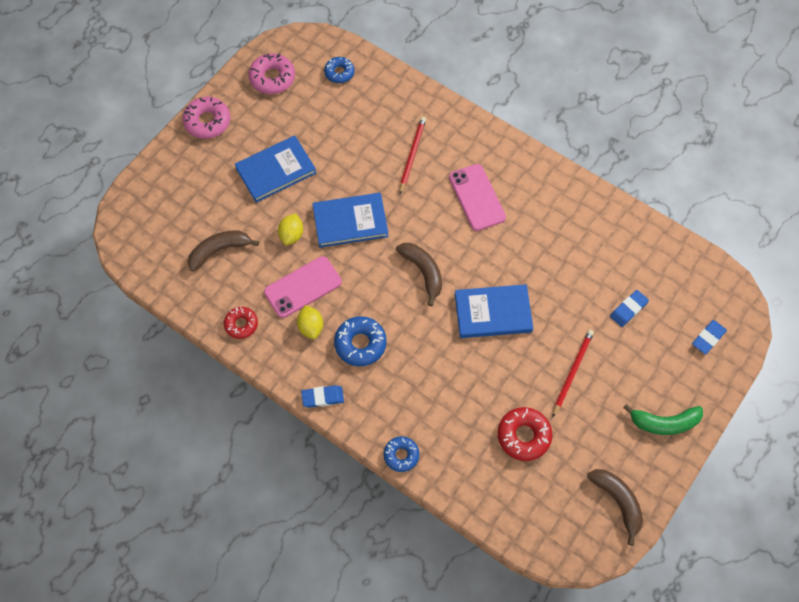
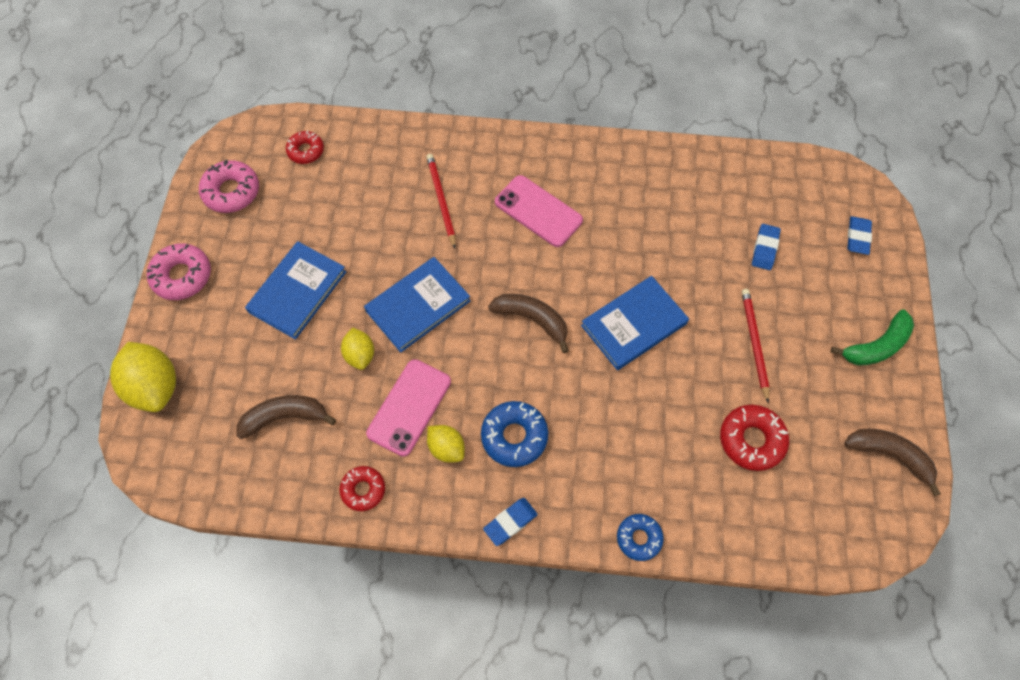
camera: 30 degrees left, 0 degrees up
(150, 187) = (155, 386): none -> yellow lemon
(219, 250) = (285, 417): brown banana -> brown banana turned 45 degrees clockwise
(339, 73) = (306, 151): blue donut -> red donut

